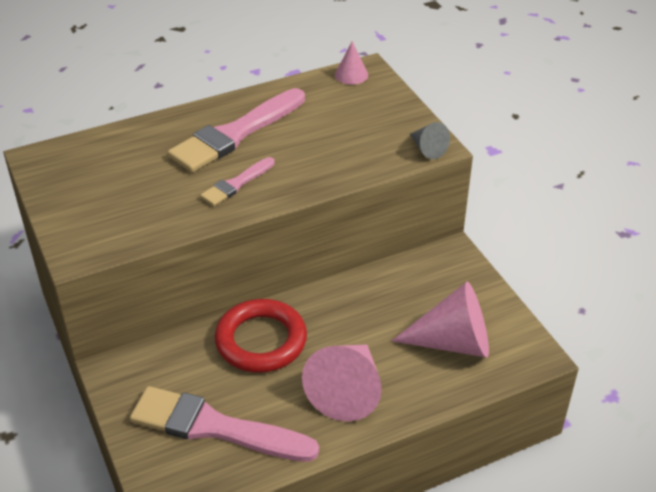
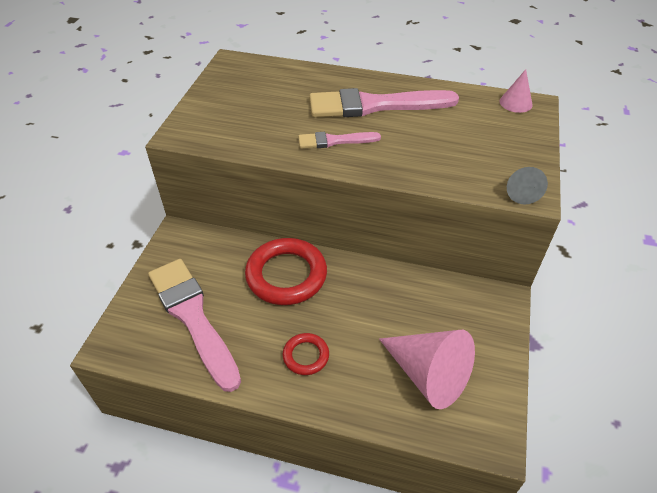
camera: 40 degrees right, 5 degrees up
(347, 391) = (306, 356): pink cone -> red ring

